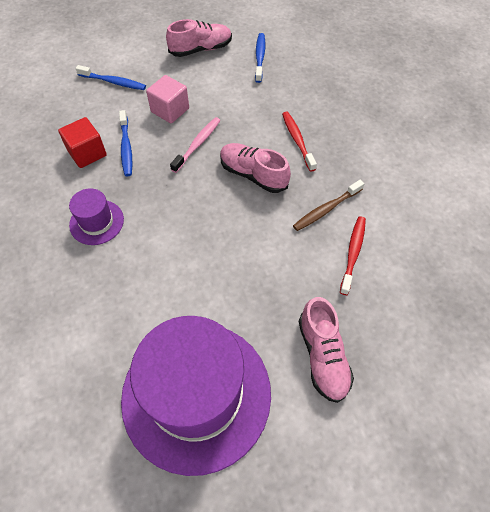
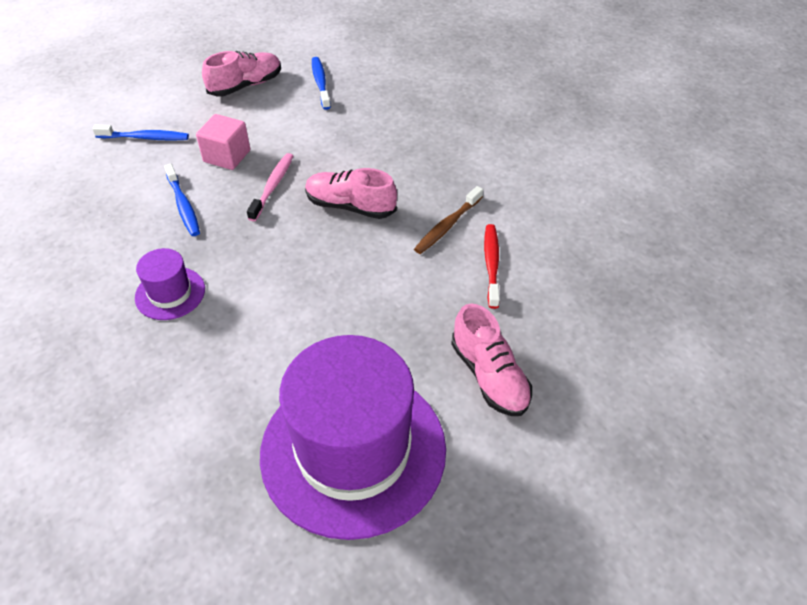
camera: 15 degrees left, 10 degrees down
(87, 153) = (134, 220): red cube -> none
(297, 141) = (392, 162): red toothbrush -> none

